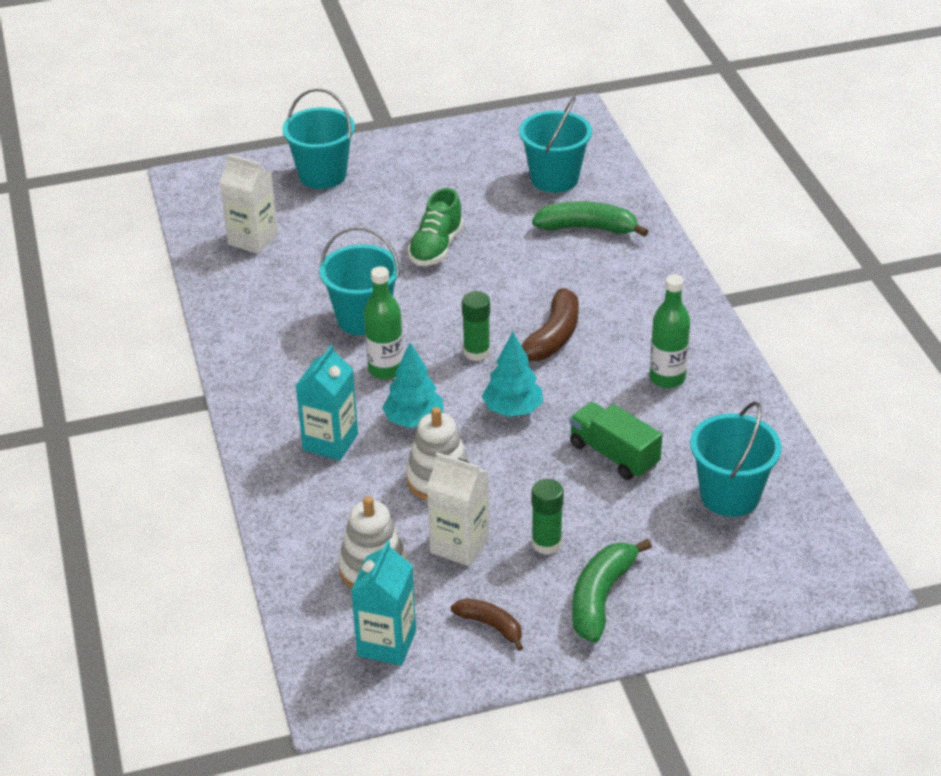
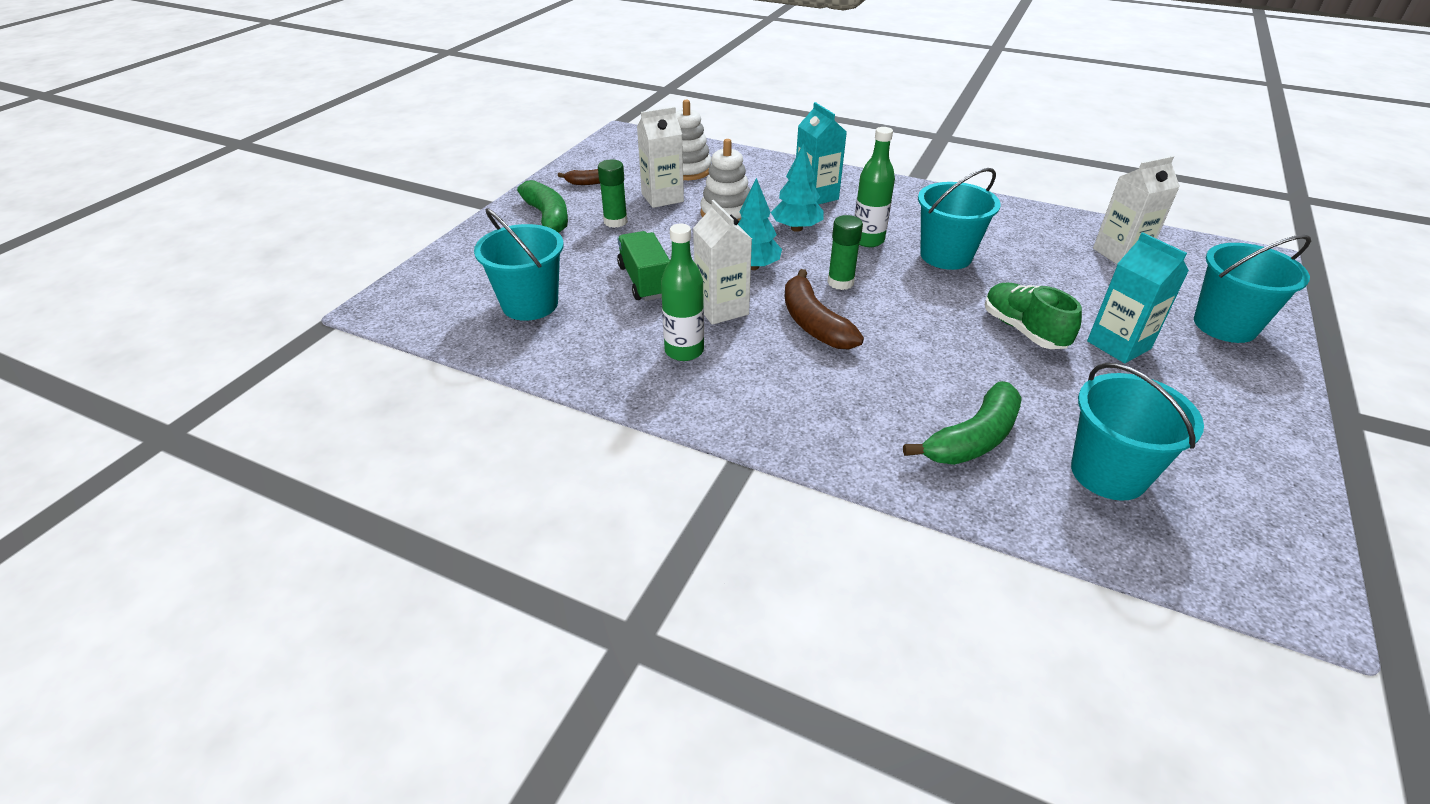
camera: 130 degrees right, 0 degrees up
(386, 643) = (632, 155): turquoise carton -> turquoise carton (1118, 345)
(594, 391) = (721, 309): none -> white carton
(614, 455) = (645, 281): green truck -> green truck turned 105 degrees counterclockwise

